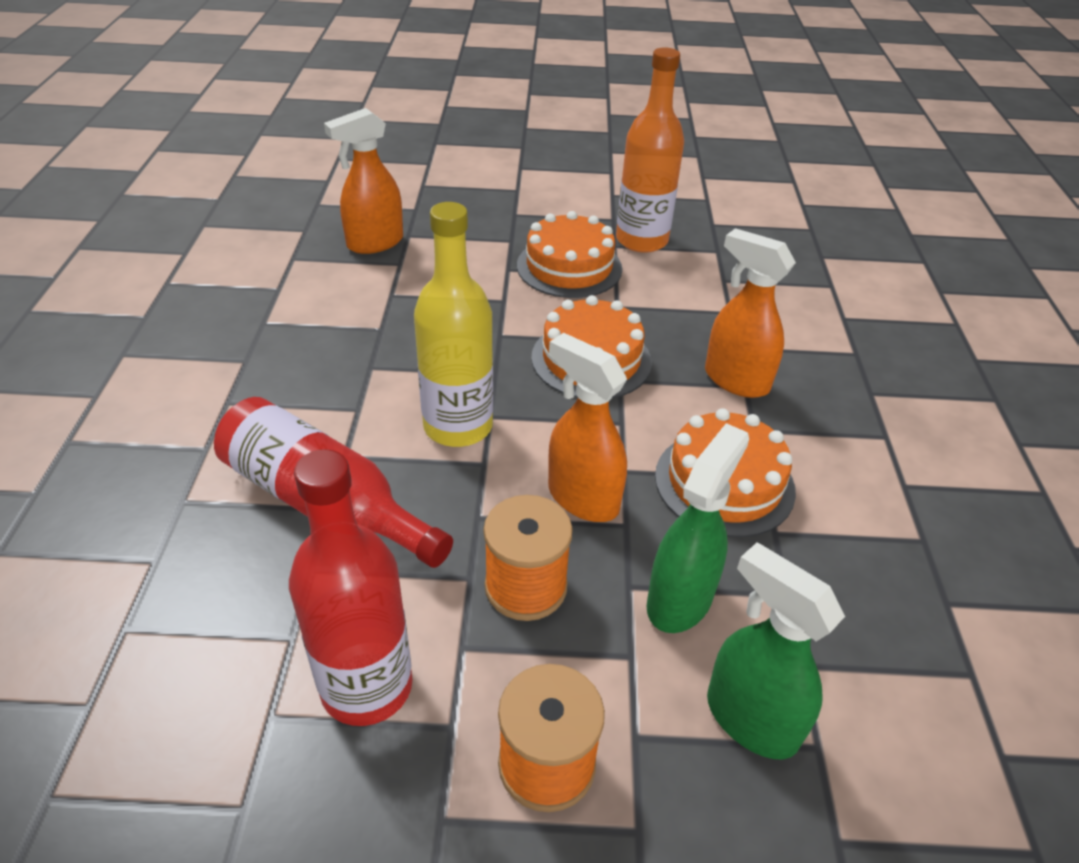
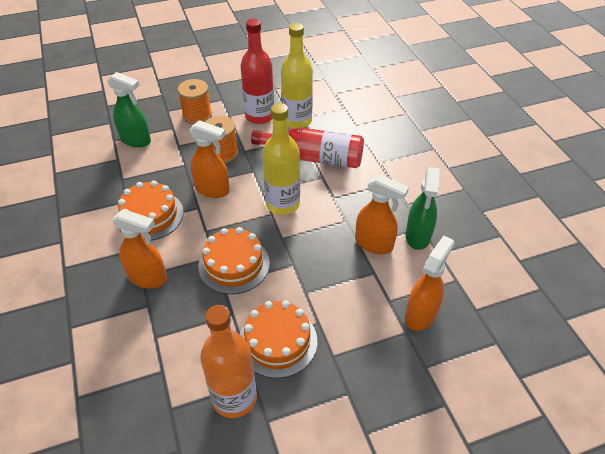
camera: 160 degrees right, 5 degrees up
(280, 629) = (297, 121): none -> yellow bottle
(357, 324) = (374, 244): none -> orange spray bottle
(680, 599) = (164, 165): green spray bottle -> green spray bottle (418, 236)

